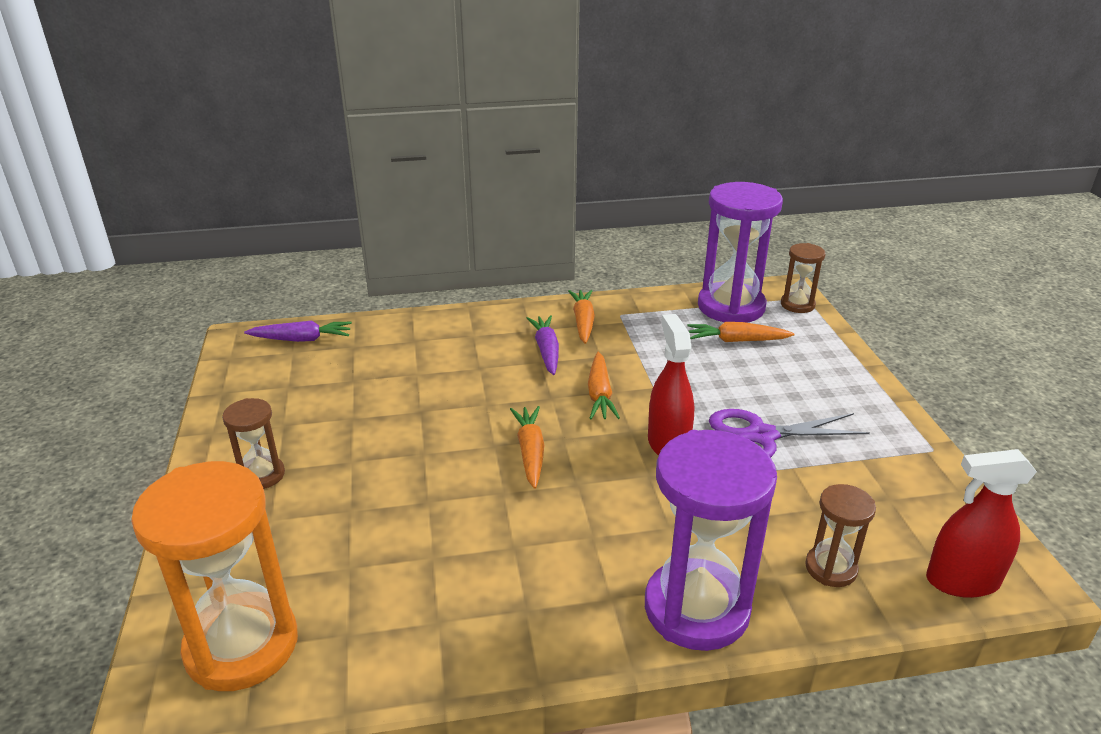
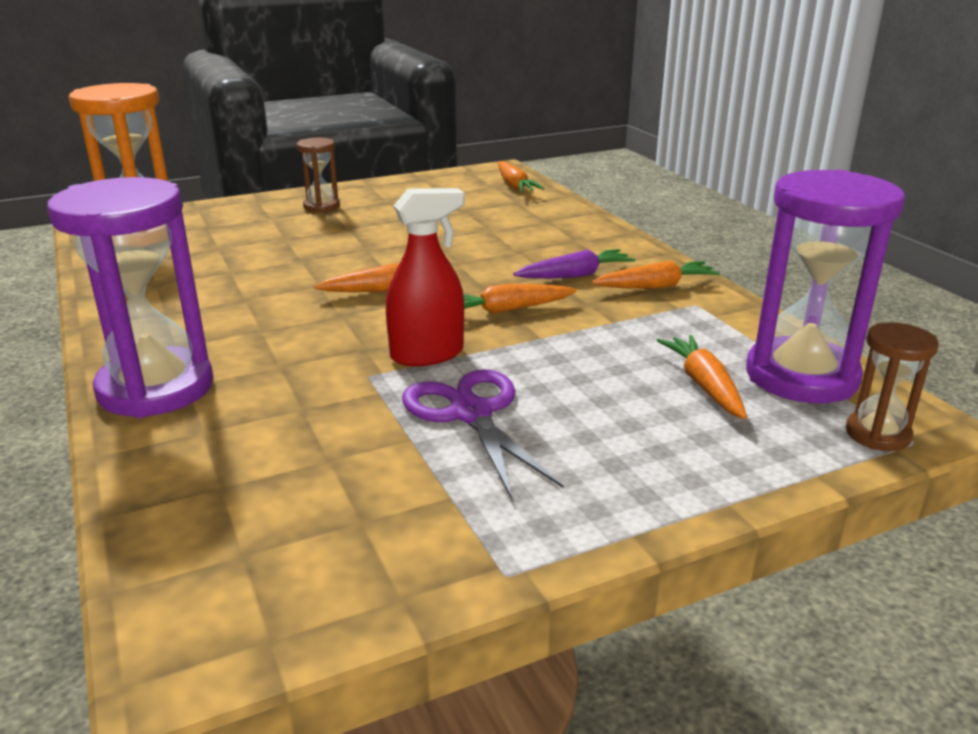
camera: 75 degrees right, 5 degrees down
(302, 339) = (515, 185): purple carrot -> orange carrot
(831, 568) = (214, 469): brown hourglass -> none
(962, 581) = (185, 583): red spray bottle -> none

